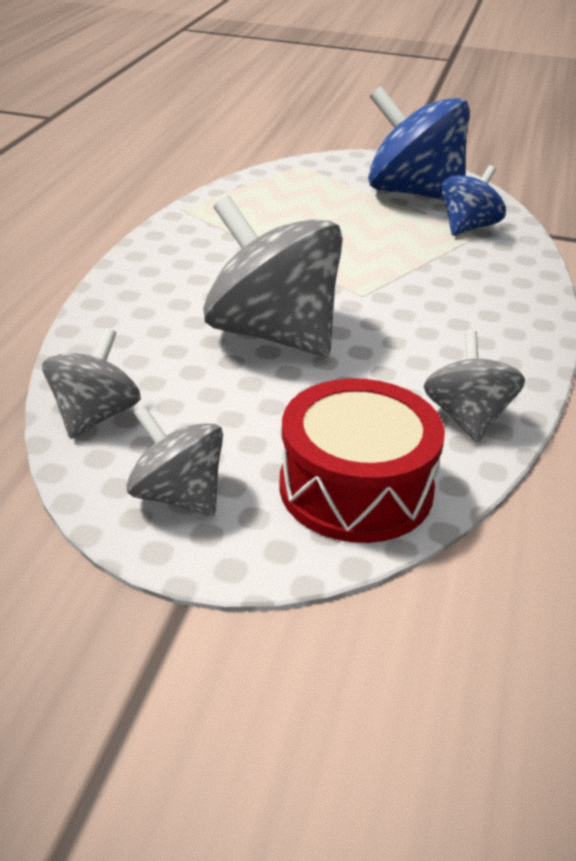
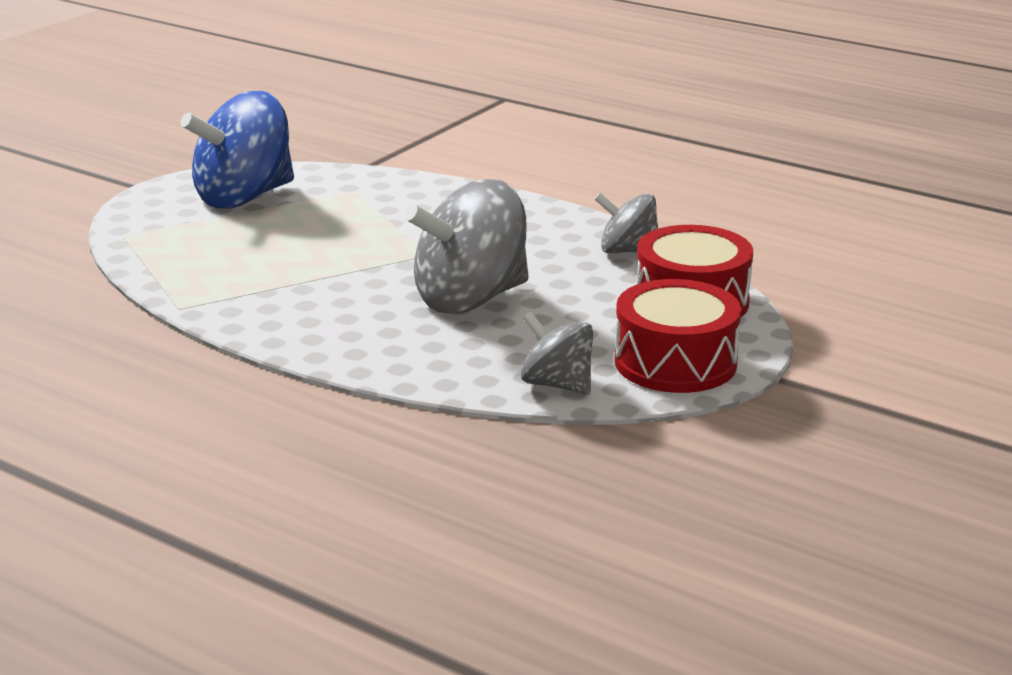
camera: 70 degrees left, 10 degrees down
(177, 495) = (675, 362): grey spinning top -> red drum
(468, 227) = (336, 190): blue spinning top -> none

